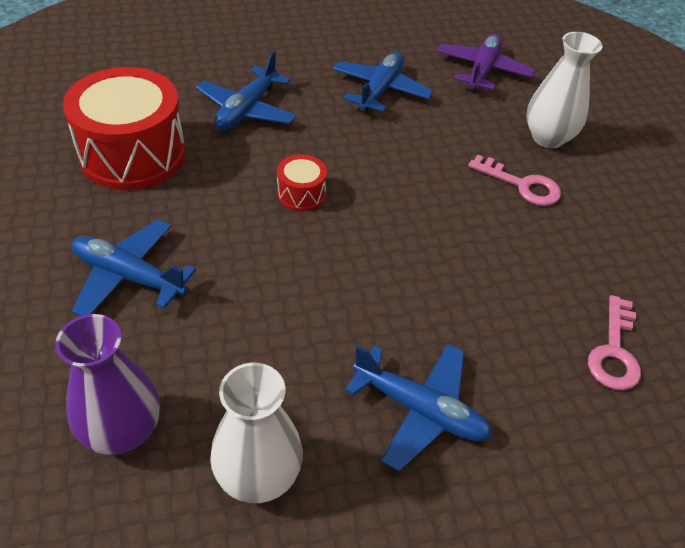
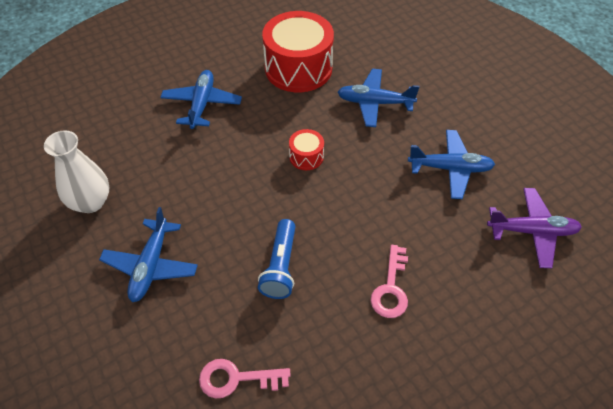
camera: 75 degrees right, 5 degrees up
(122, 430) = (104, 140): purple vase -> none
(466, 267) = (280, 267): none -> blue flashlight
(548, 138) = (467, 299): white vase -> none

